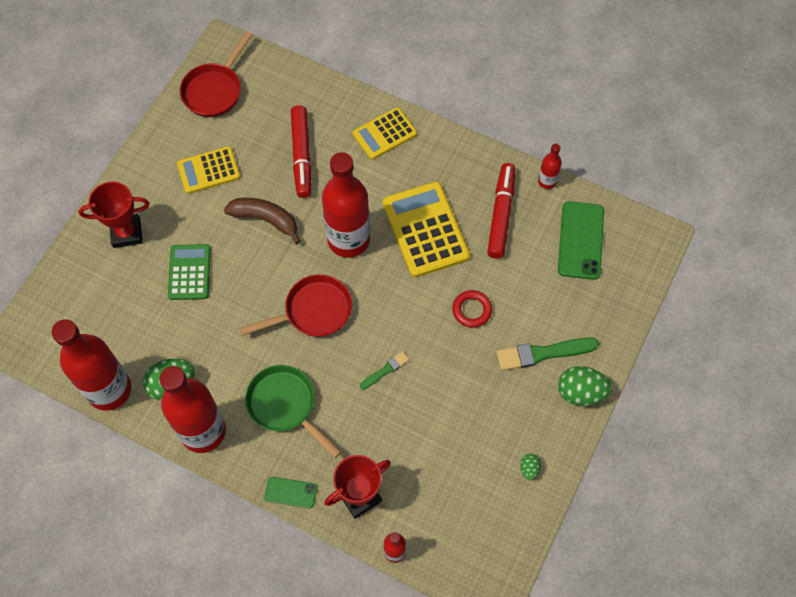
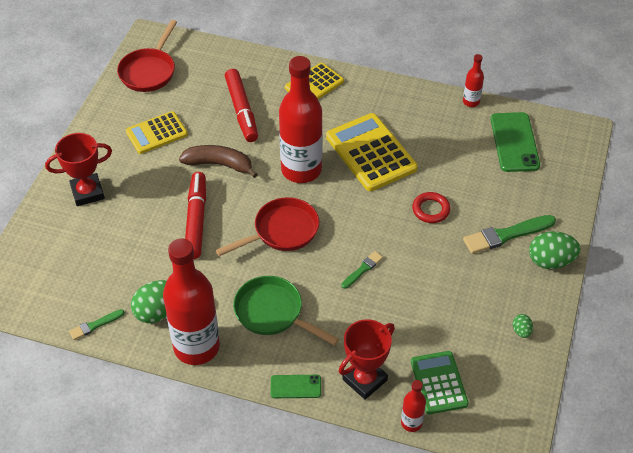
camera: 10 degrees left, 15 degrees down
(109, 390) = (95, 325): red bottle -> green brush
(189, 272) = (155, 216): green calculator -> green calculator (438, 383)
(501, 214) = (436, 132): red marker -> red marker (196, 220)

